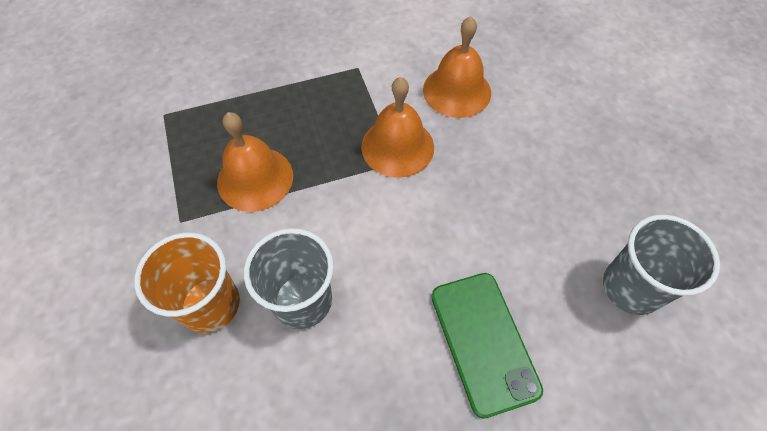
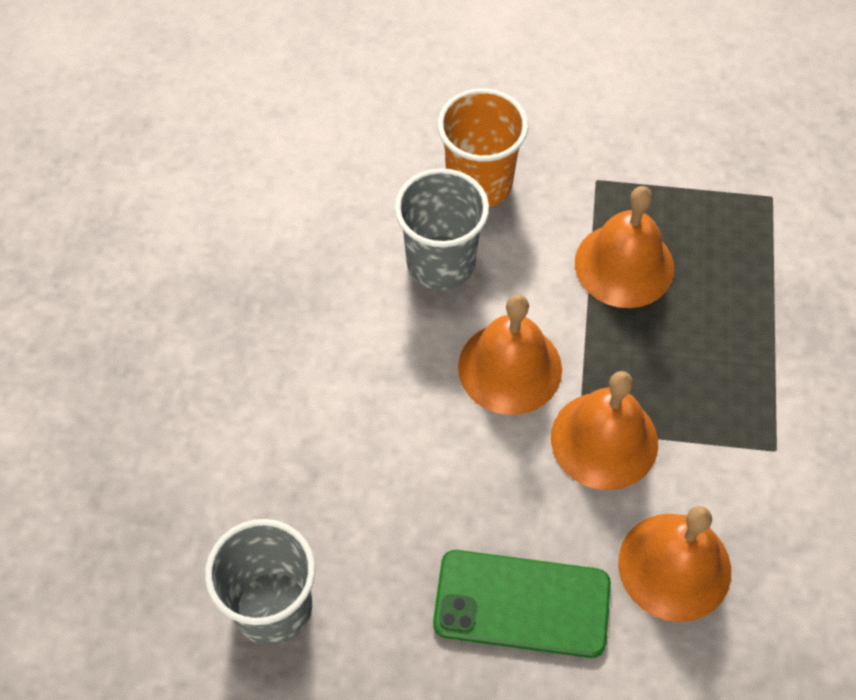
camera: 115 degrees right, 0 degrees up
(372, 217) = (510, 368): none -> orange bell
(483, 341) = (304, 411): green phone -> green phone (522, 603)

